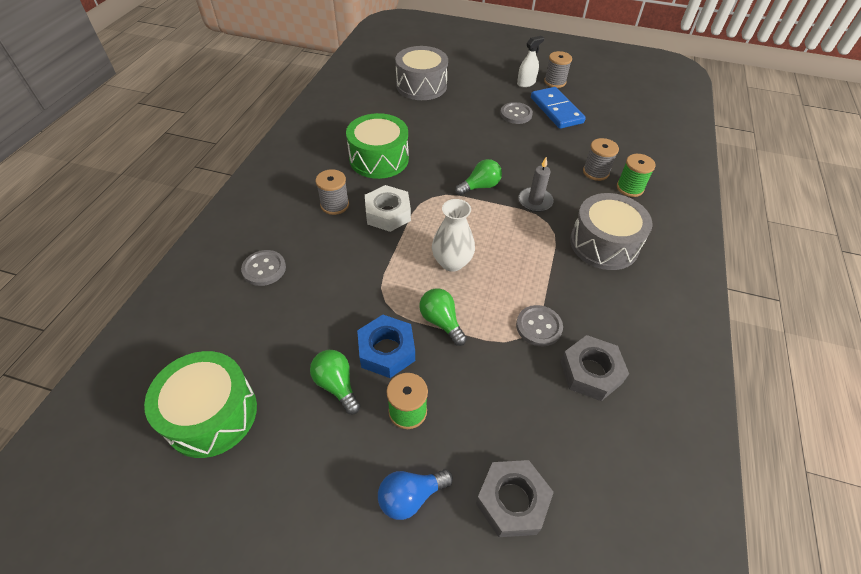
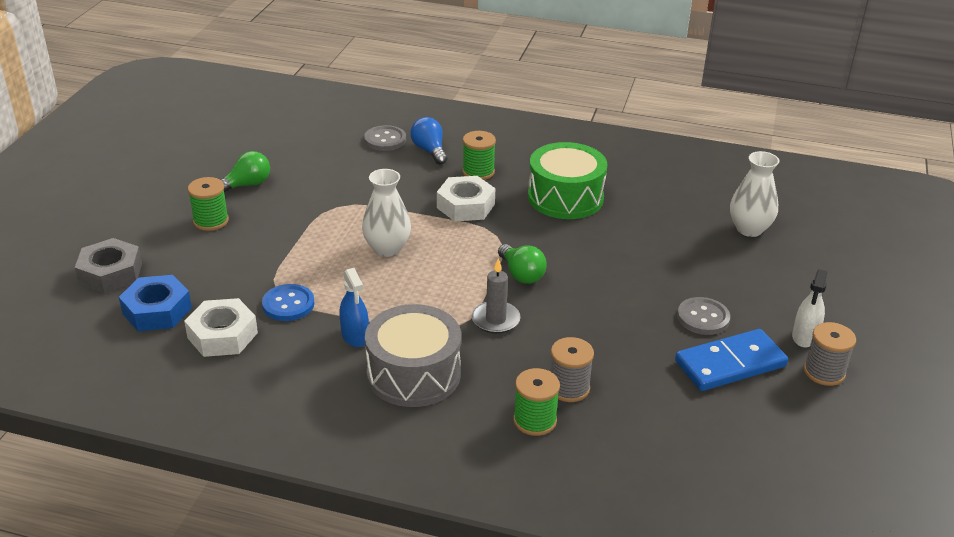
camera: 90 degrees right, 15 degrees down
(211, 414) = (235, 132): green drum -> none
(335, 205) = (478, 172): grey spool -> green spool
(386, 350) = (277, 209): blue nut -> blue nut (157, 311)
(410, 496) = (135, 223): blue light bulb -> blue light bulb (429, 151)
(421, 86) = (749, 229): grey drum -> white vase
(441, 322) = (305, 240): green light bulb -> none
(526, 83) = (805, 336): white spray bottle -> white spray bottle turned 60 degrees clockwise
(538, 326) = (288, 304): grey button -> blue button
(570, 279) = (355, 336): none -> blue spray bottle
(590, 372) = (222, 335): grey nut -> white nut

